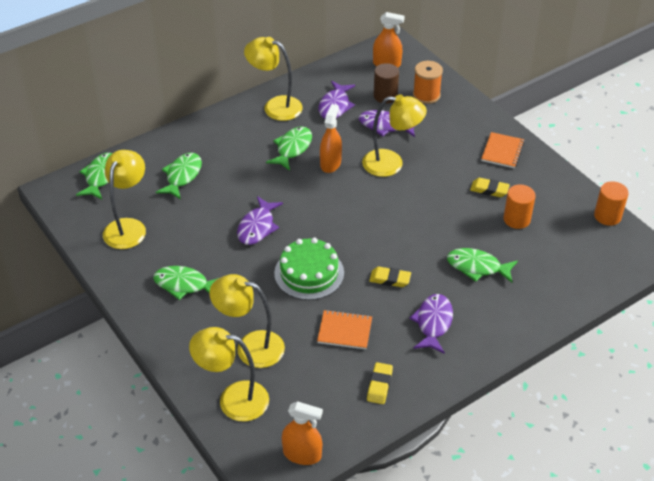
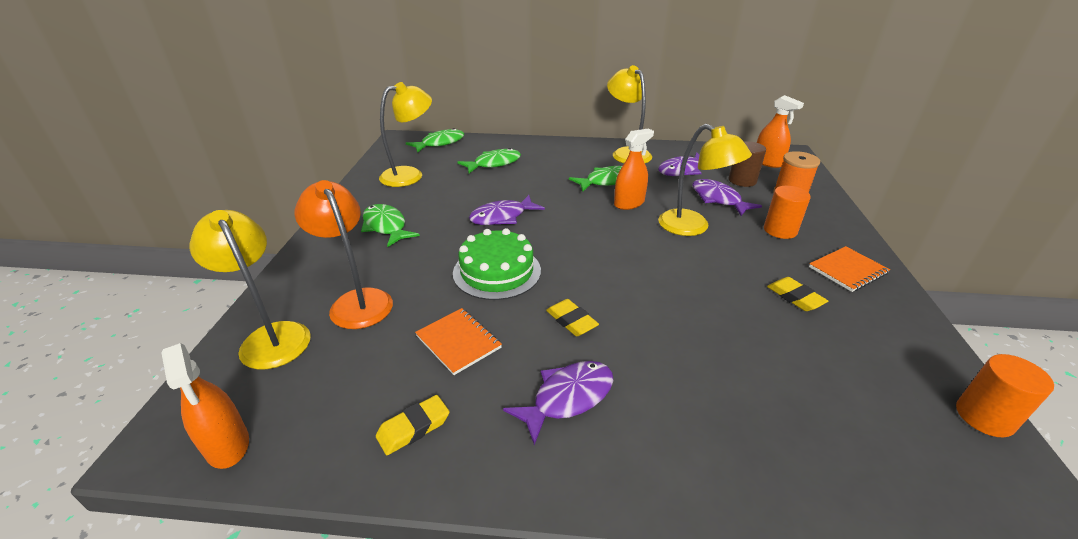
camera: 40 degrees right, 10 degrees down
(250, 347) = (357, 301): yellow lamp -> orange lamp
(477, 267) = (698, 368): green fish -> none
(516, 219) = (809, 345): orange cylinder -> orange cylinder (780, 230)

